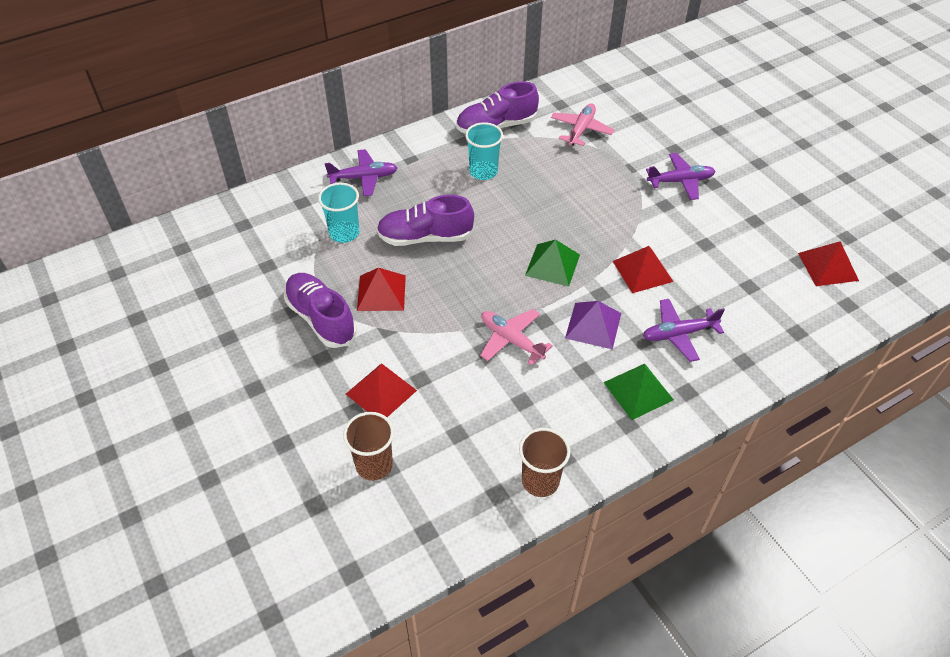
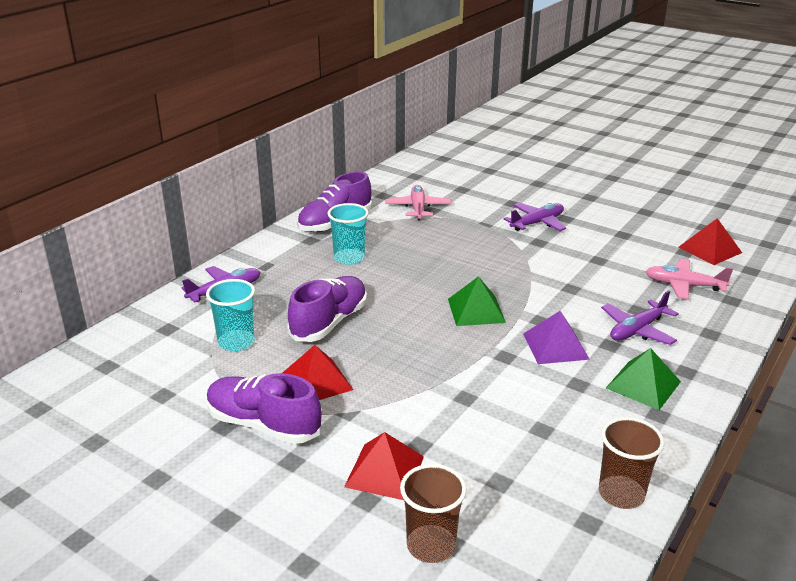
camera: 25 degrees left, 20 degrees down
(425, 237) = (329, 322): purple shoe -> purple shoe turned 150 degrees clockwise
(511, 340) = (487, 381): pink plane -> pink plane (684, 285)
(642, 271) = (562, 293): red pyramid -> none

